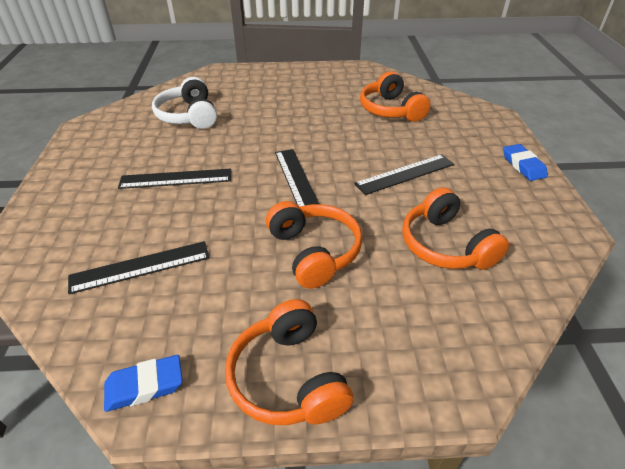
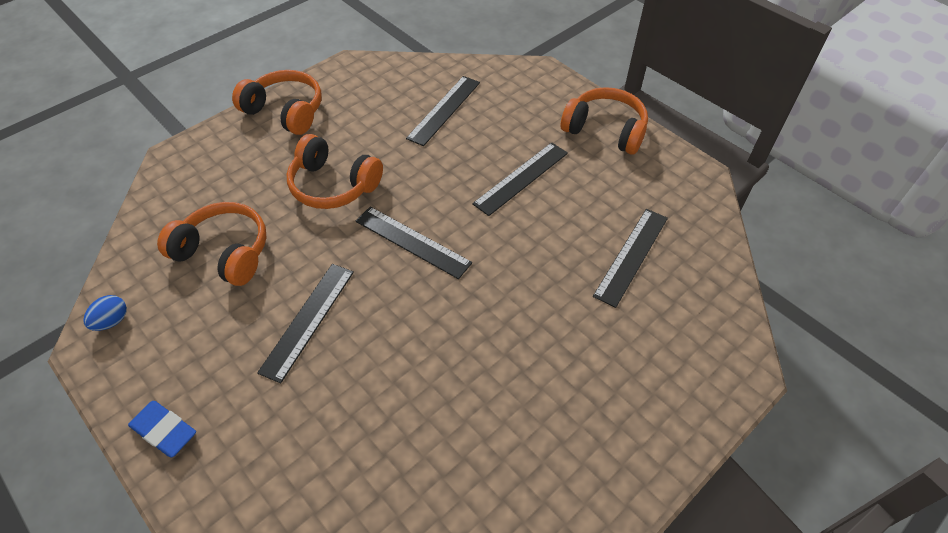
camera: 140 degrees right, 10 degrees up
(145, 386) = (360, 71): blue eraser -> none
(189, 116) = (631, 256): white headphones -> black ruler
(391, 110) = (406, 448): orange headphones -> orange headphones (605, 130)
(558, 240) = (112, 321): none -> blue egg

